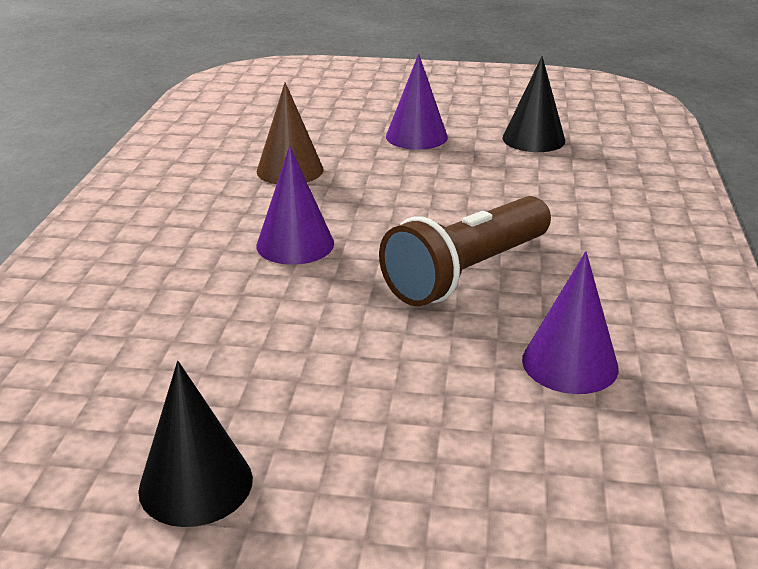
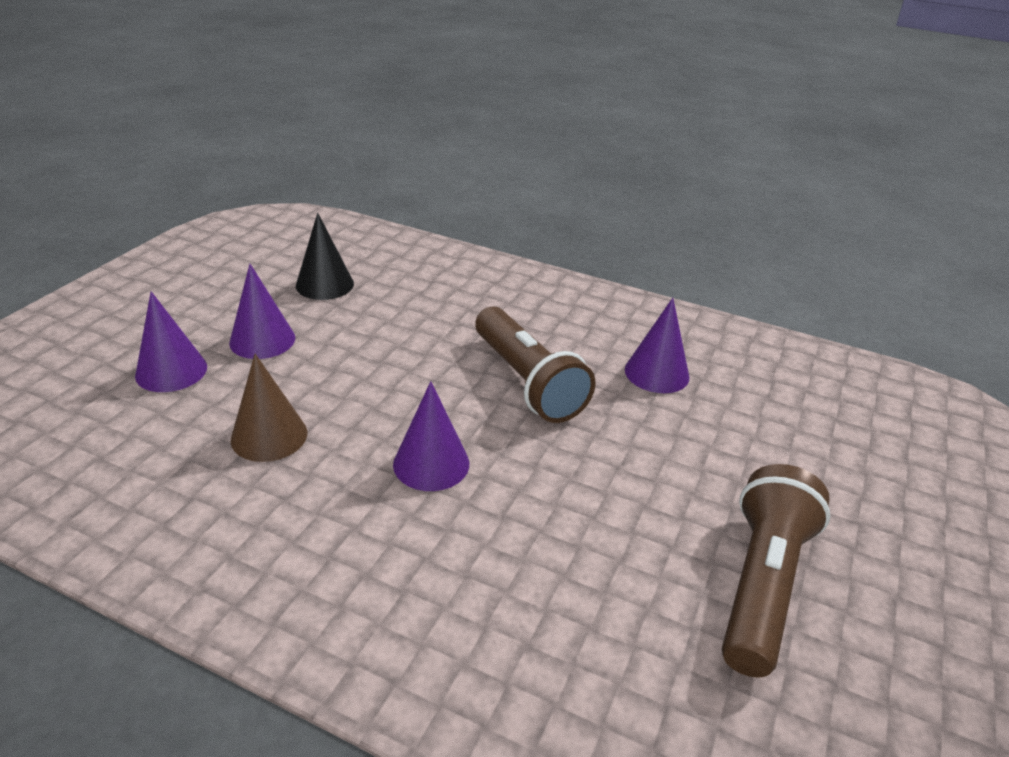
camera: 75 degrees left, 5 degrees up
(196, 484) = (762, 584): black cone -> brown flashlight
(345, 118) = (171, 371): none -> purple cone

